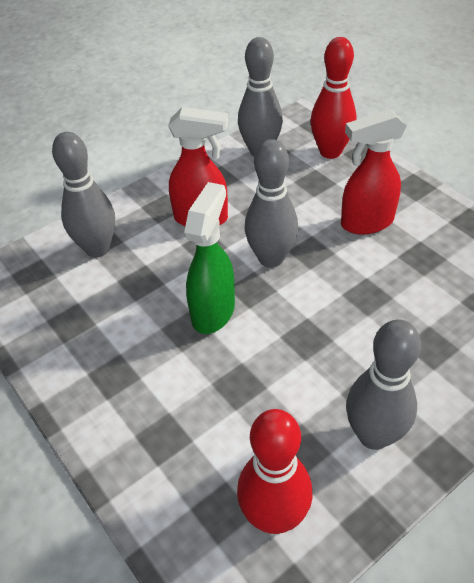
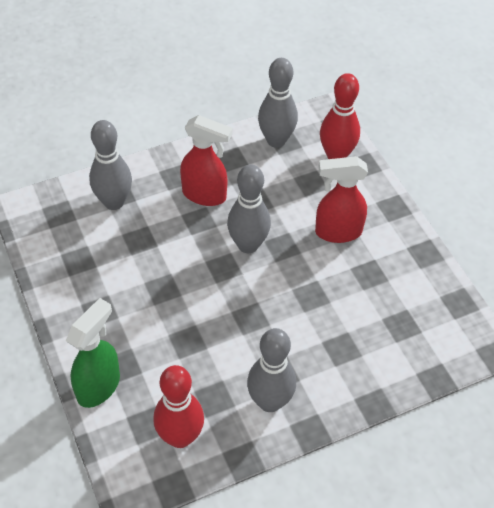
camera: 10 degrees right, 5 degrees up
(213, 311) = (188, 279): green spray bottle -> green spray bottle (99, 386)

